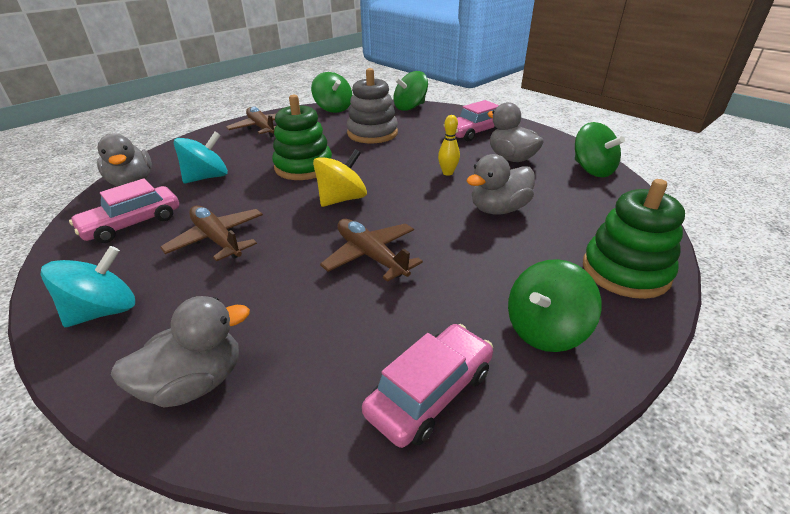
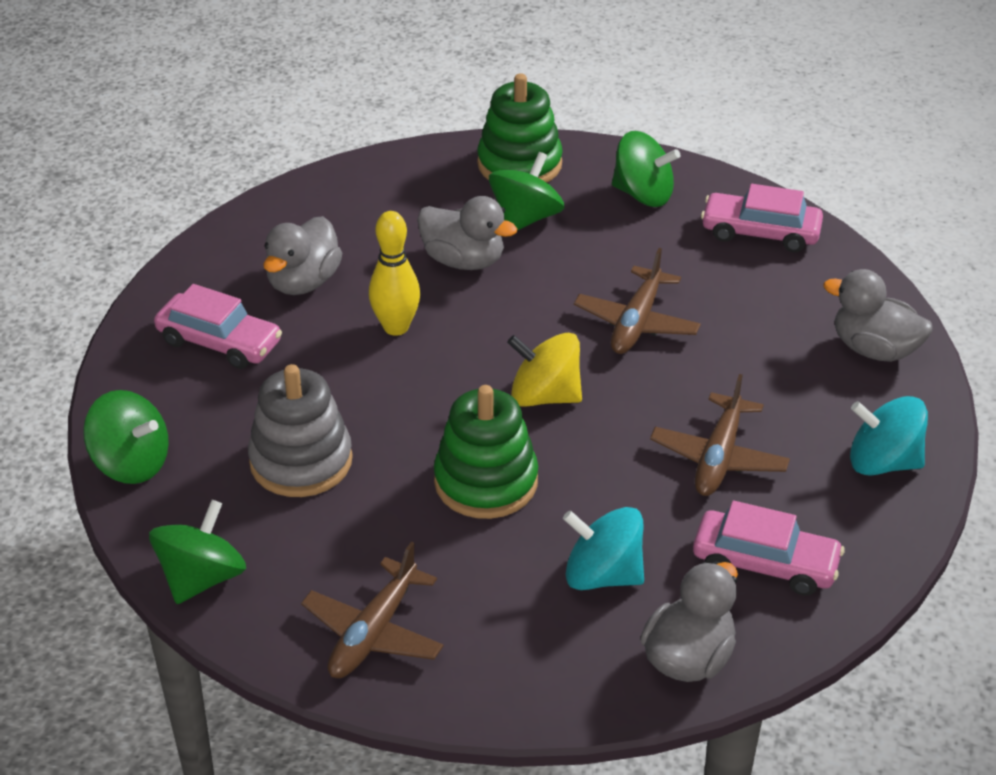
camera: 120 degrees left, 5 degrees up
(447, 173) = (396, 327): yellow bowling pin -> yellow bowling pin, size x1.52
(592, 170) = (295, 208): green spinning top -> green spinning top (526, 218)

